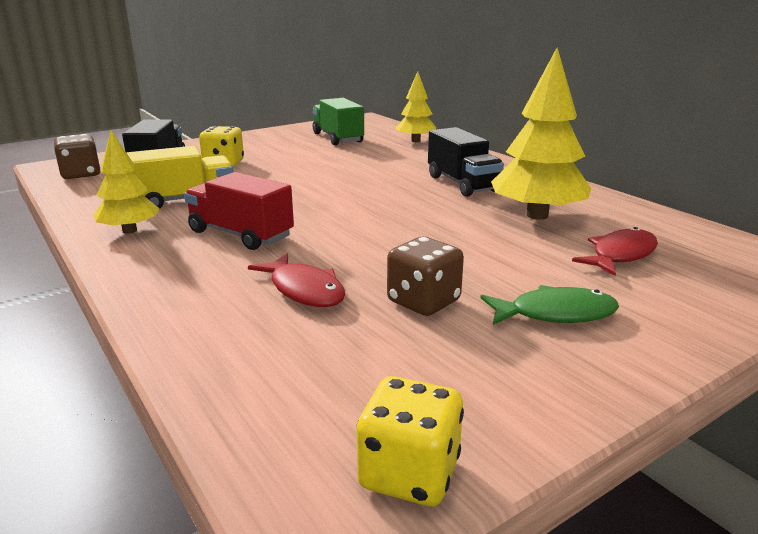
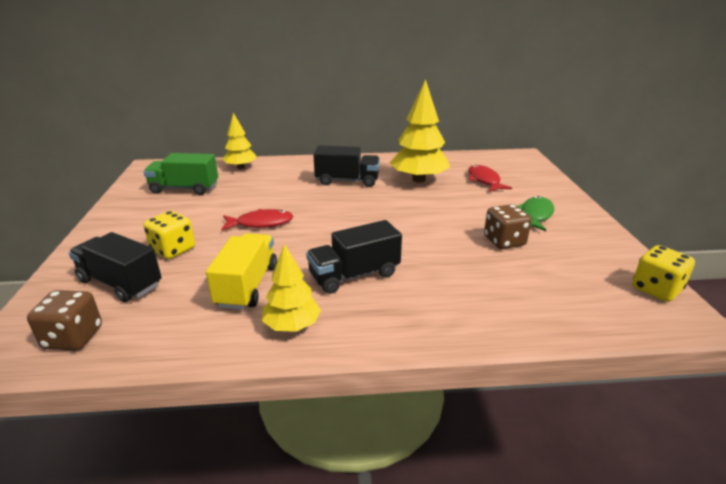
camera: 60 degrees left, 5 degrees up
(240, 234) = (354, 275): red truck -> black truck
(304, 290) = (467, 272): red fish -> red fish (261, 223)

